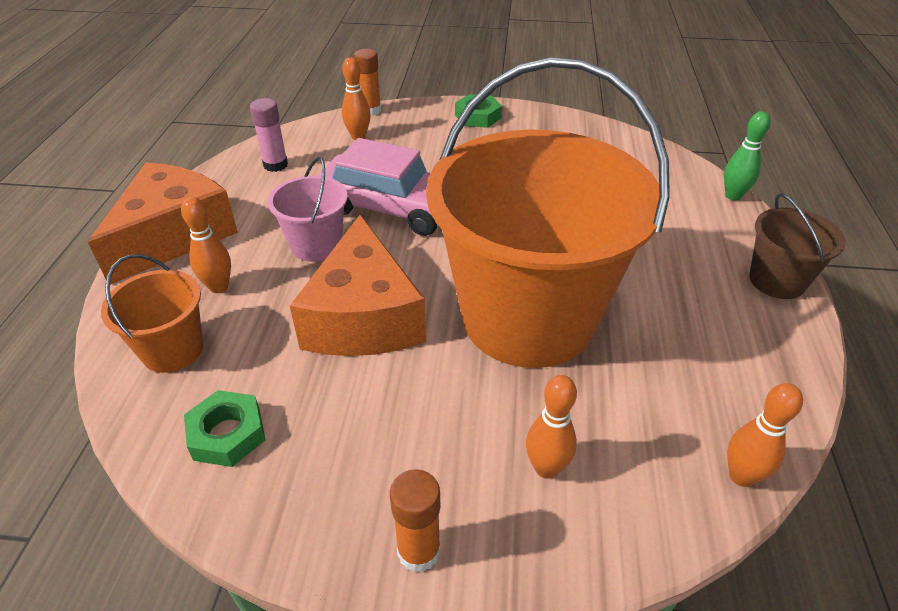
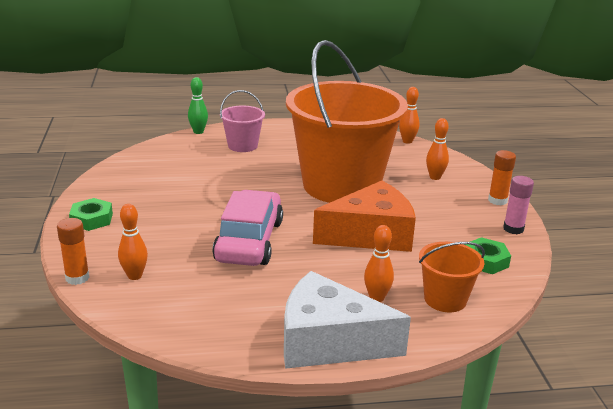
camera: 105 degrees left, 15 degrees down
(174, 236) = (329, 342): orange cheese -> white cheese
(275, 165) = (196, 314): pink glue stick -> pink glue stick (513, 229)
(316, 245) = (309, 266): pink bucket -> pink bucket (242, 146)
(777, 281) = (277, 127): brown bucket -> none

